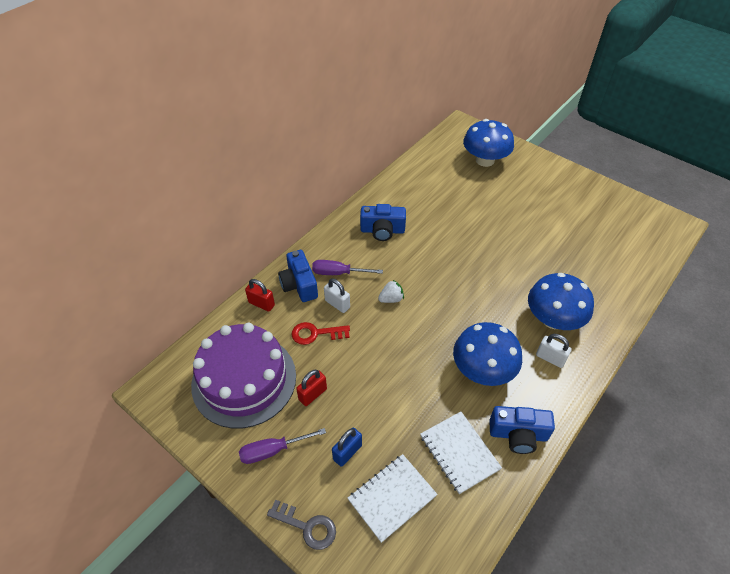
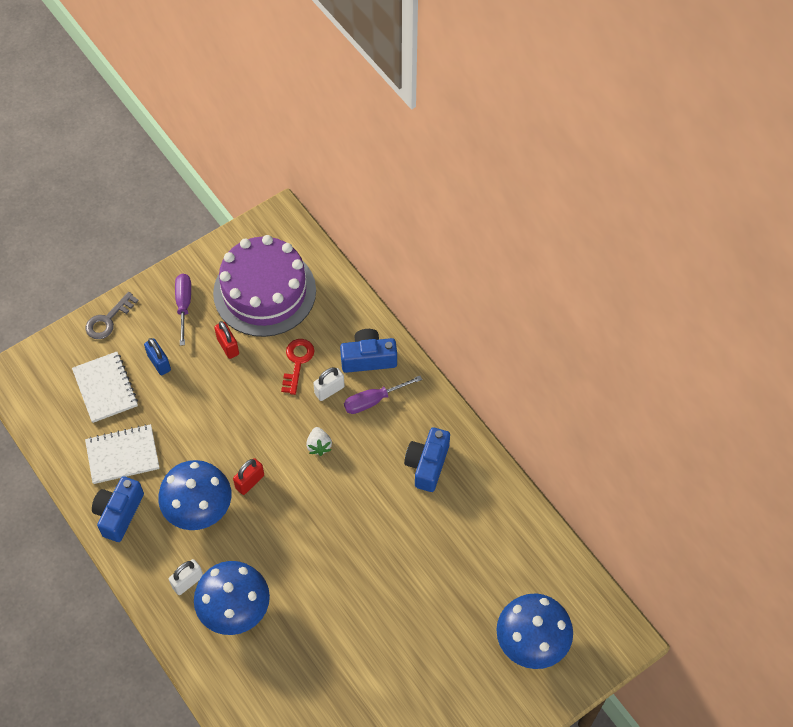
camera: 105 degrees right, 10 degrees up
(261, 304) = (353, 318): red padlock -> red padlock (250, 482)
(338, 273) = (373, 400): purple screwdriver -> purple screwdriver turned 135 degrees counterclockwise

